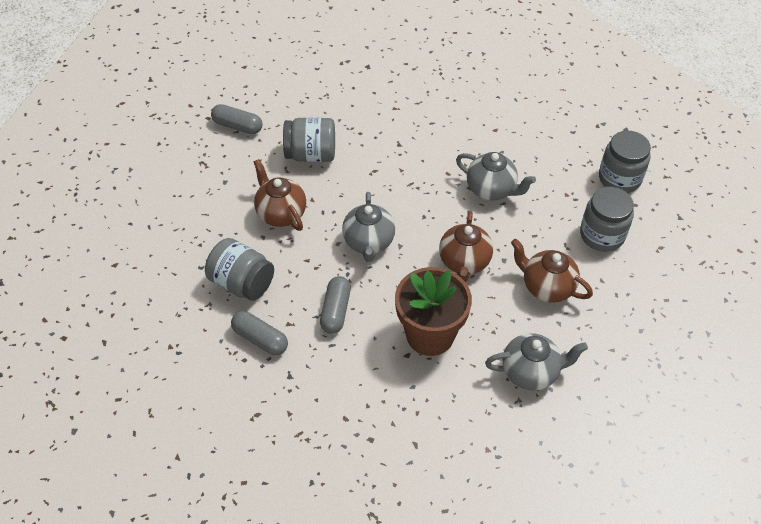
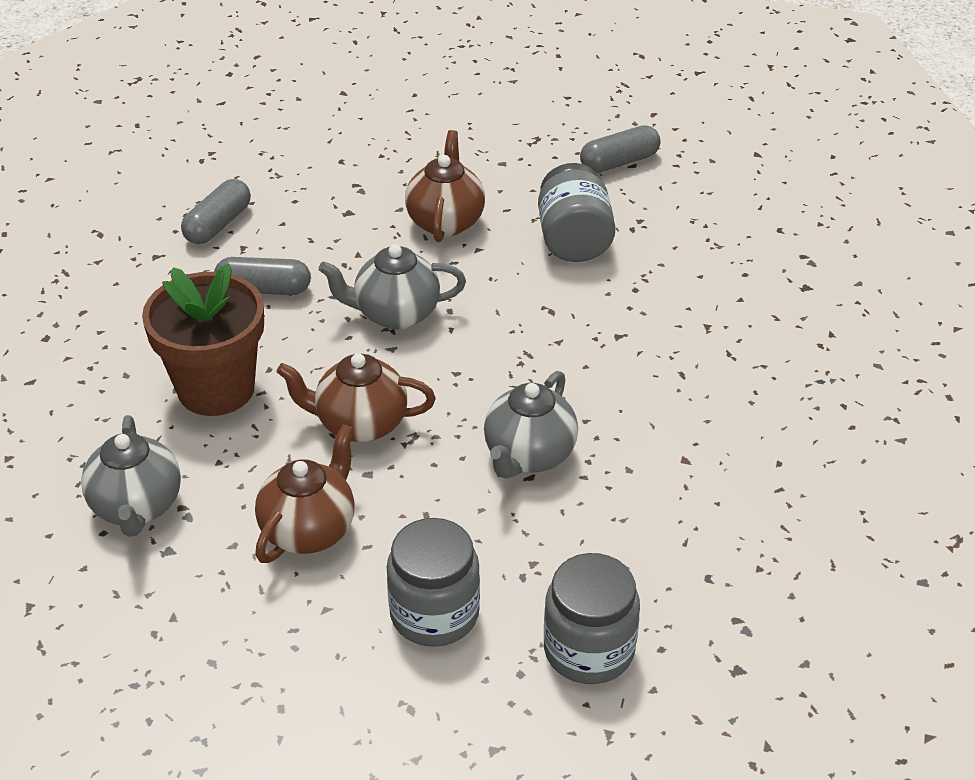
camera: 85 degrees right, 10 degrees down
(237, 126) = (619, 162): grey capsule -> grey capsule turned 45 degrees clockwise
(242, 283) = (313, 199): grey jar -> none
(281, 213) = (445, 221): brown teapot -> brown teapot turned 45 degrees counterclockwise

